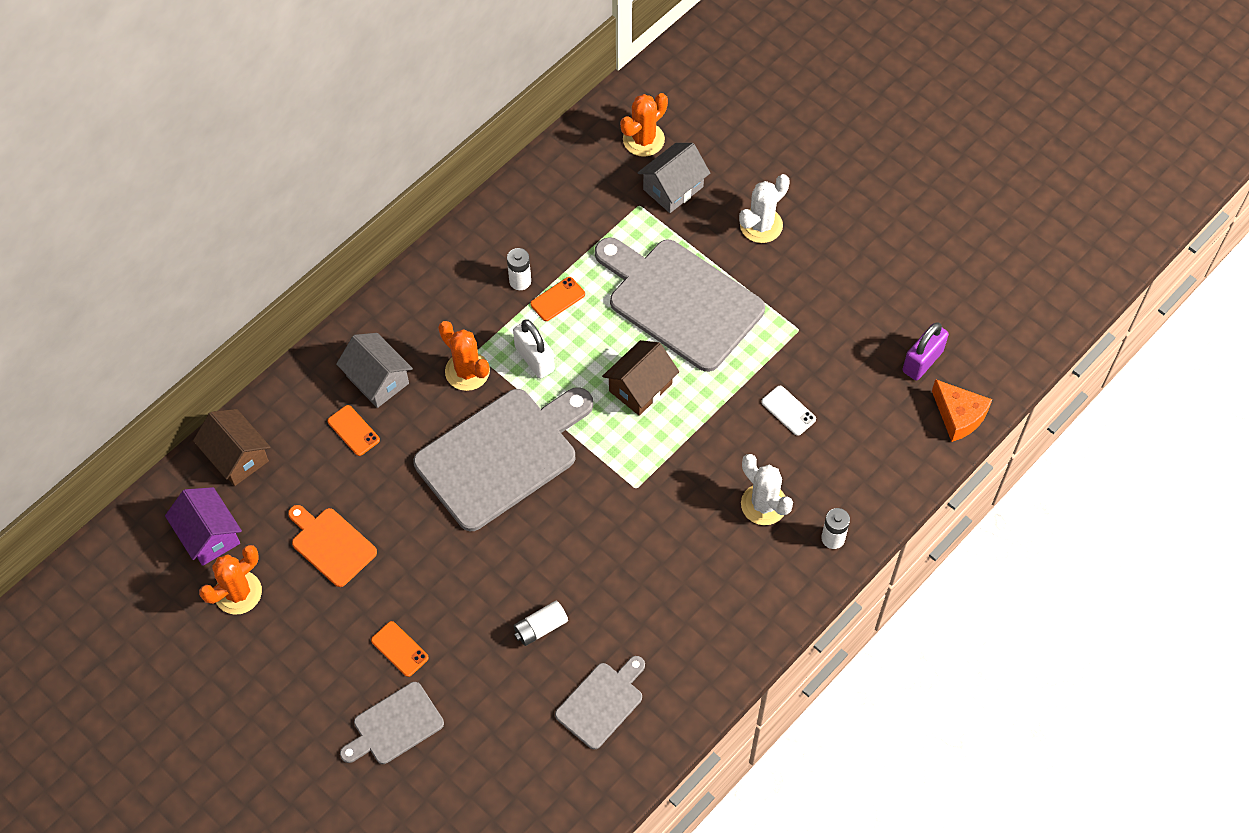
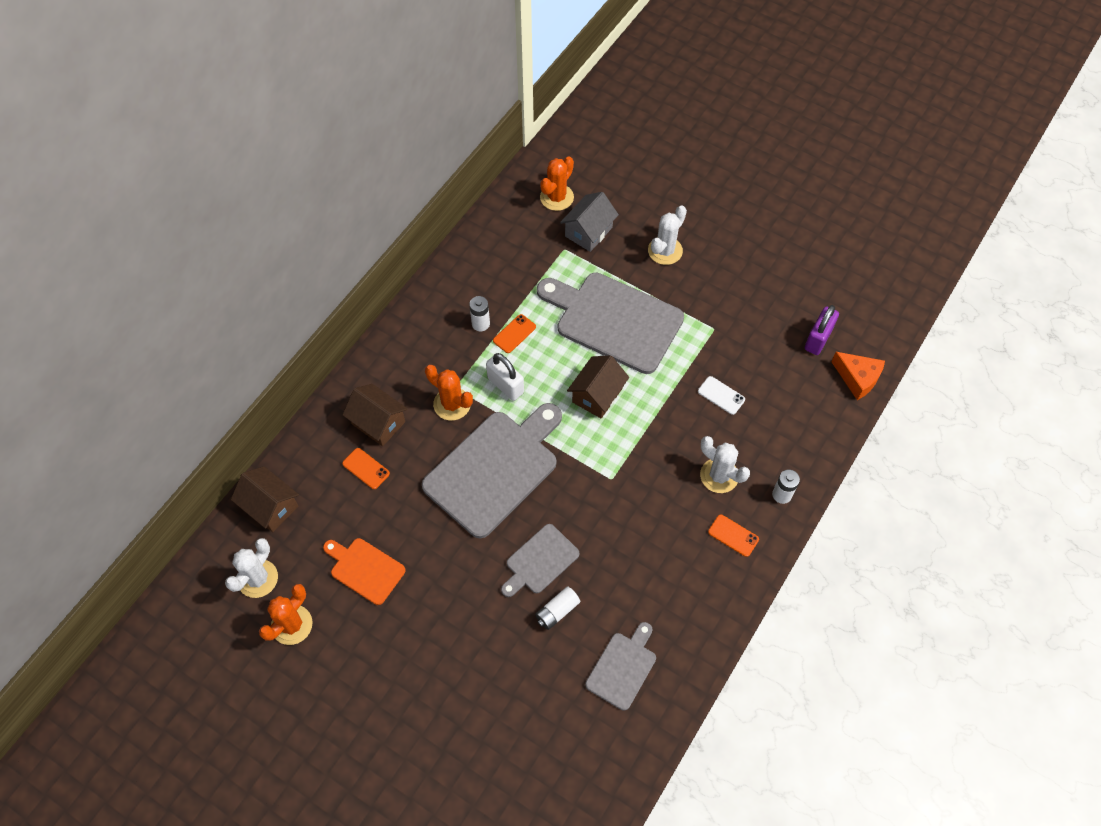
camera: 10 degrees left, 0 degrees up
(209, 535) = (258, 578): purple house -> white cactus
(377, 380) = (378, 423): grey house -> brown house
(394, 725) = (449, 720): grey cutting board -> grey cutting board (540, 561)
(399, 649) = (441, 651): orange phone -> orange phone (733, 535)

